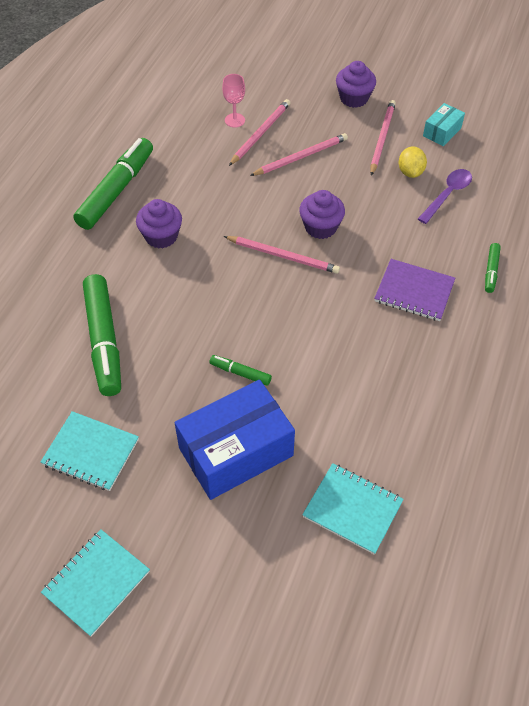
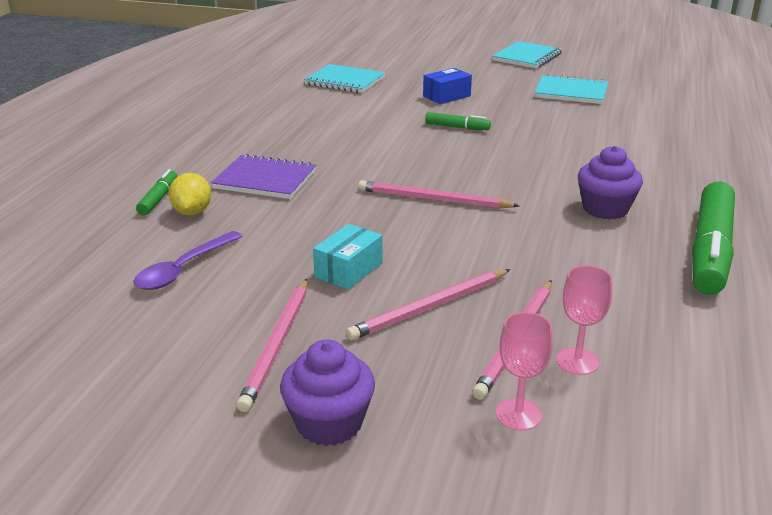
camera: 175 degrees right, 25 degrees down
(104, 341) = (609, 138): green marker -> none
(236, 451) = (446, 96): blue box -> blue box, size x0.47
(271, 97) = (518, 414): none -> pink goblet
(320, 227) = (386, 226): purple cupcake -> none
(410, 172) = (236, 295): yellow lemon -> yellow lemon (192, 212)
(442, 132) = (152, 362): turquoise box -> turquoise box (348, 270)

